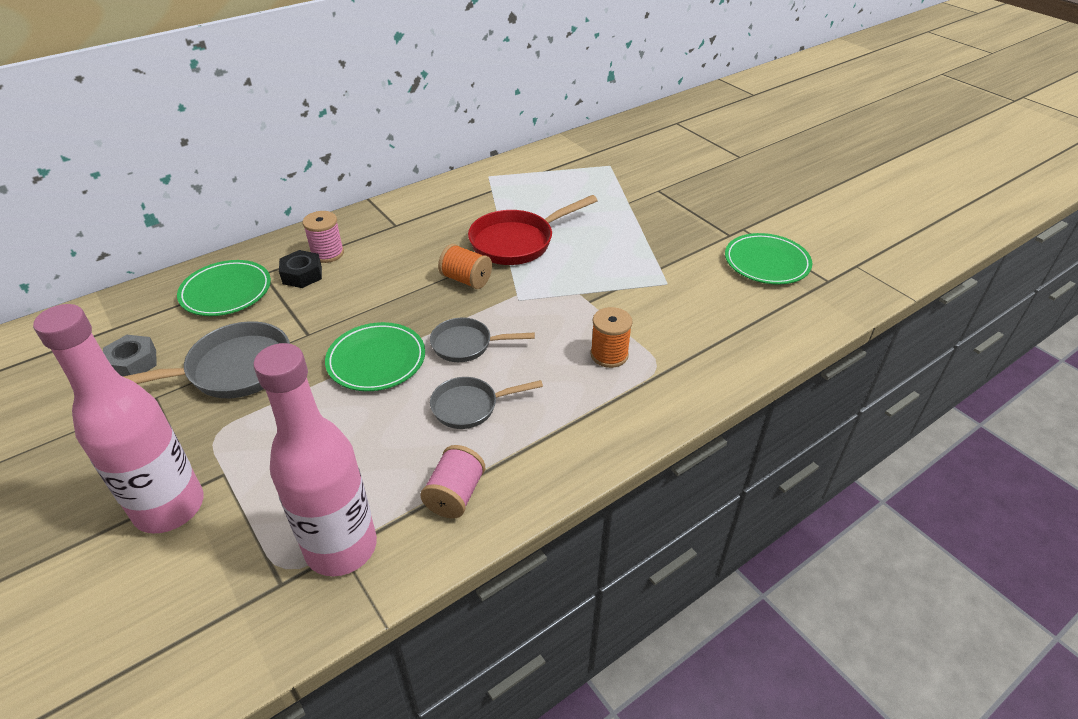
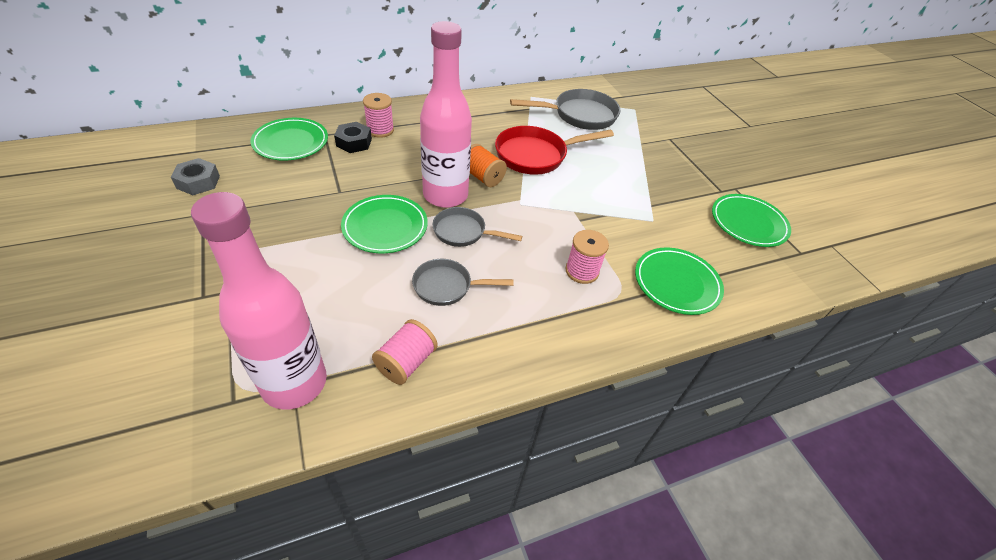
camera: 10 degrees right, 5 degrees up
(169, 507) = (174, 309): pink bottle -> pink bottle (445, 195)
(232, 370) = (269, 206): grey pan -> grey pan (579, 115)
(609, 355) = (582, 271): orange spool -> pink spool
(711, 343) = (676, 283): none -> green plate

